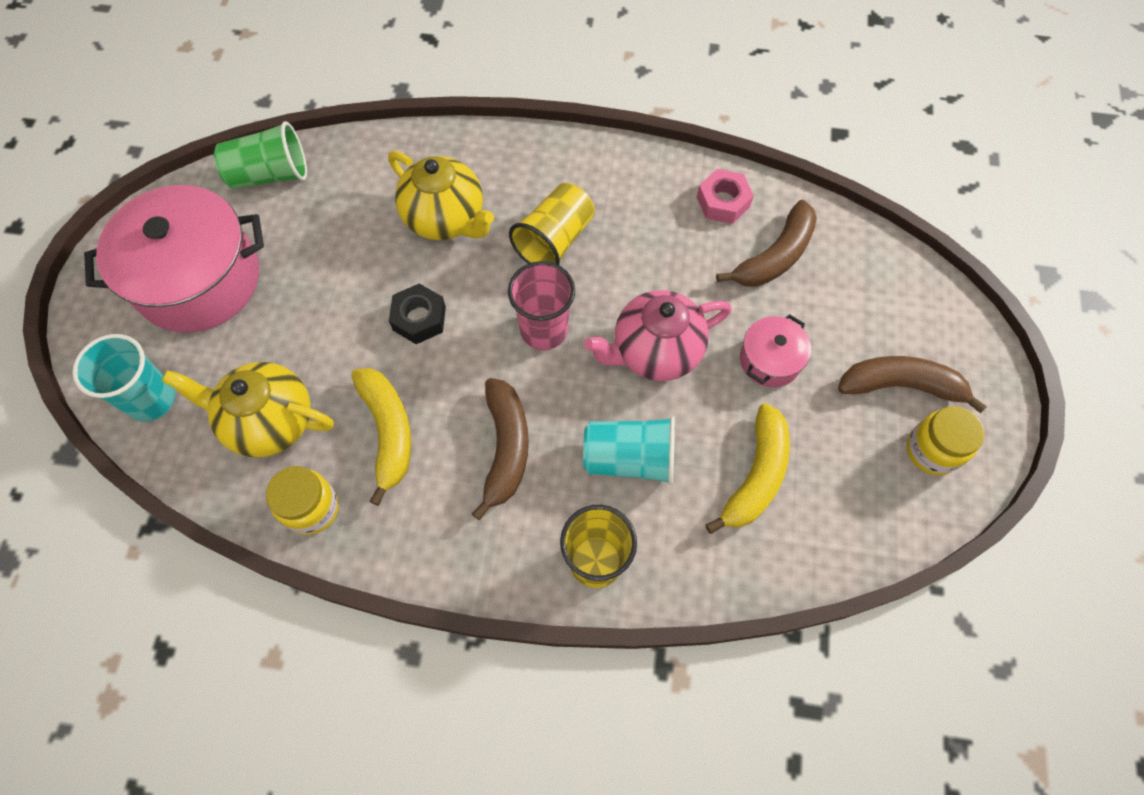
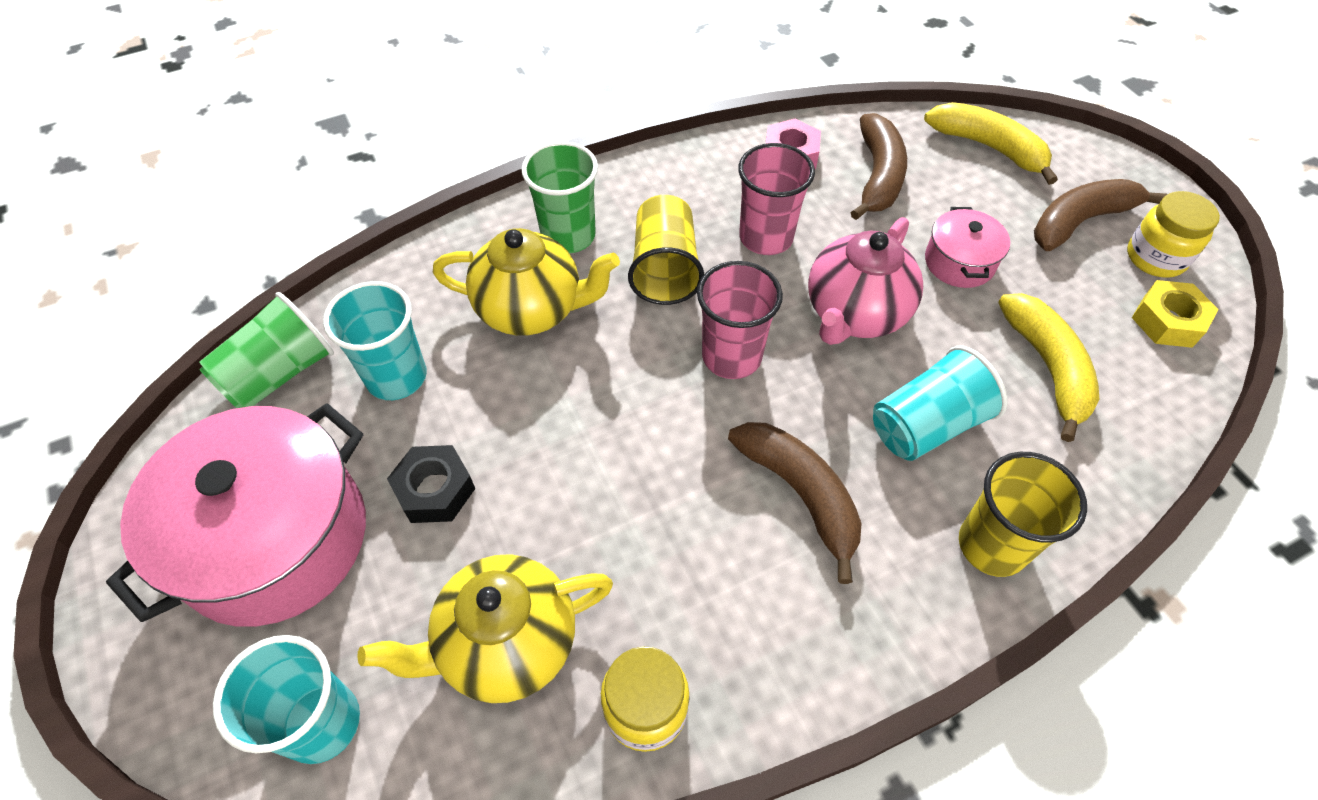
camera: 35 degrees left, 10 degrees down
(332, 217) = (396, 377): none -> turquoise cup
(388, 432) = (660, 561): yellow banana -> yellow banana (988, 147)
(419, 318) = (590, 422): black nut -> black nut (435, 490)
(512, 177) = (568, 236): none -> green cup
(645, 257) = (766, 237): none -> pink cup
(886, 502) = (1167, 321): none -> yellow nut

